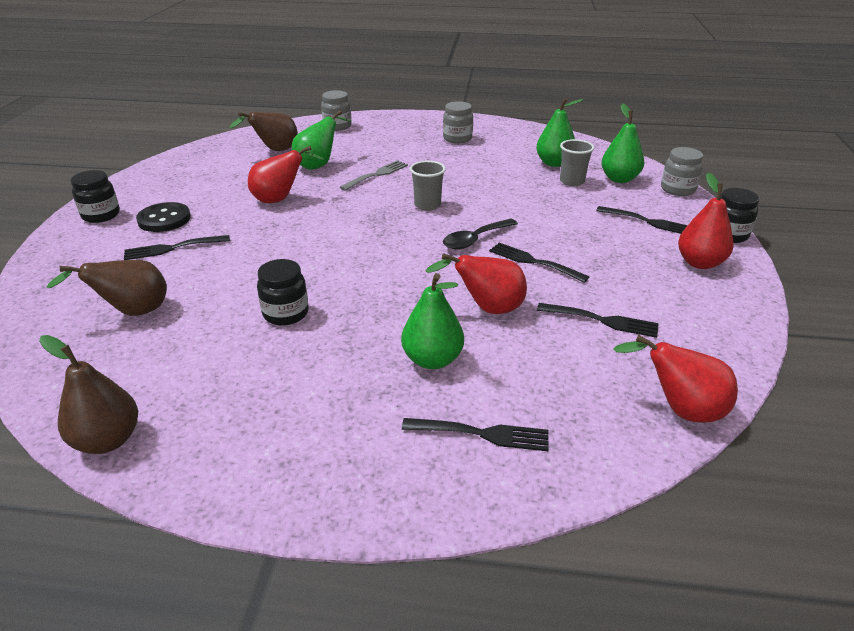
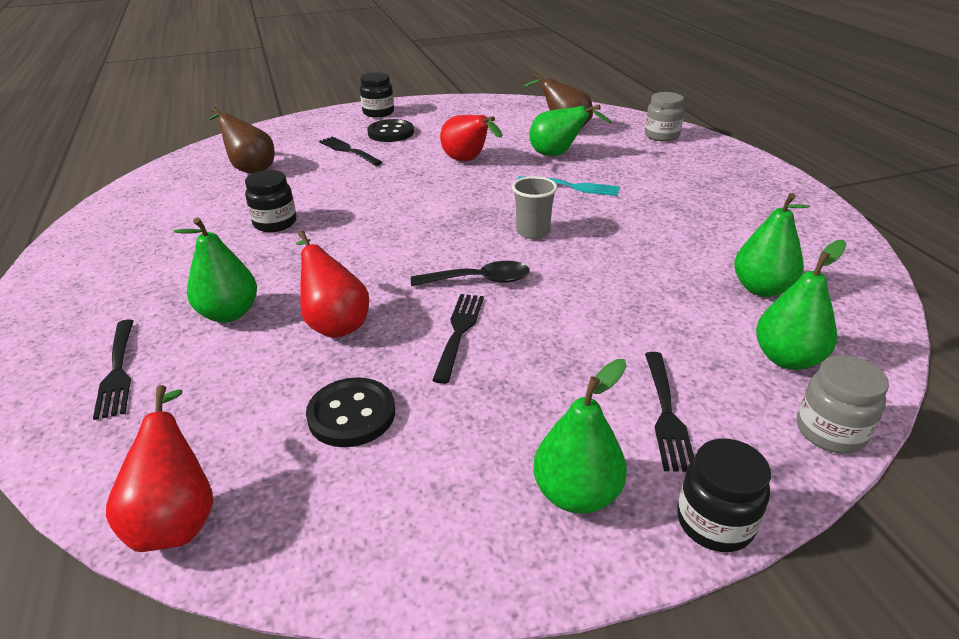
camera: 65 degrees right, 0 degrees up
(108, 440) = (99, 213): brown pear -> none
(376, 175) = (572, 187): grey fork -> turquoise fork
(457, 138) = (734, 204): grey jar -> none
(475, 240) = (479, 280): black spoon -> black spoon turned 150 degrees clockwise
(572, 181) = (720, 316): grey cup -> none
(602, 320) = (351, 414): black fork -> black button
(699, 263) = (576, 494): red pear -> green pear

